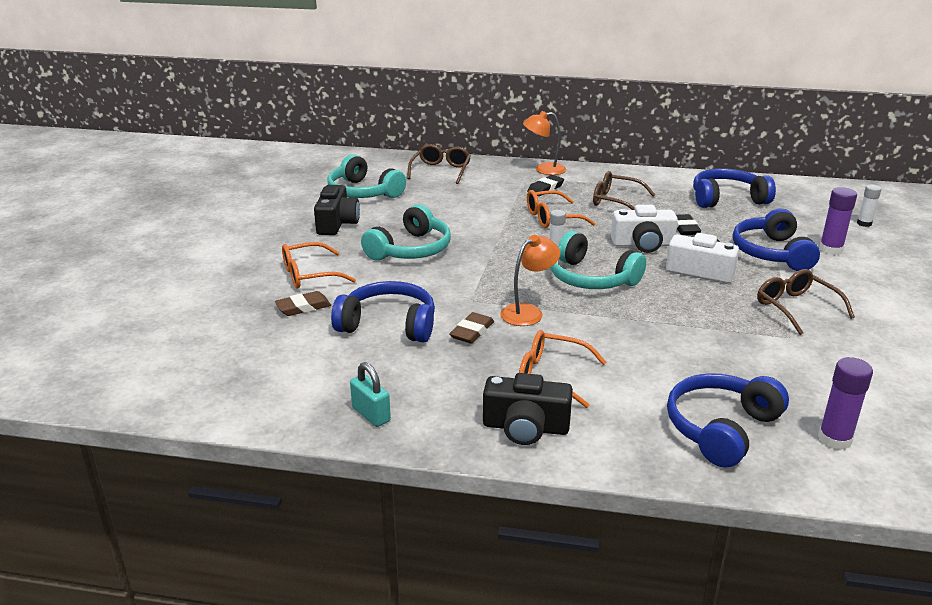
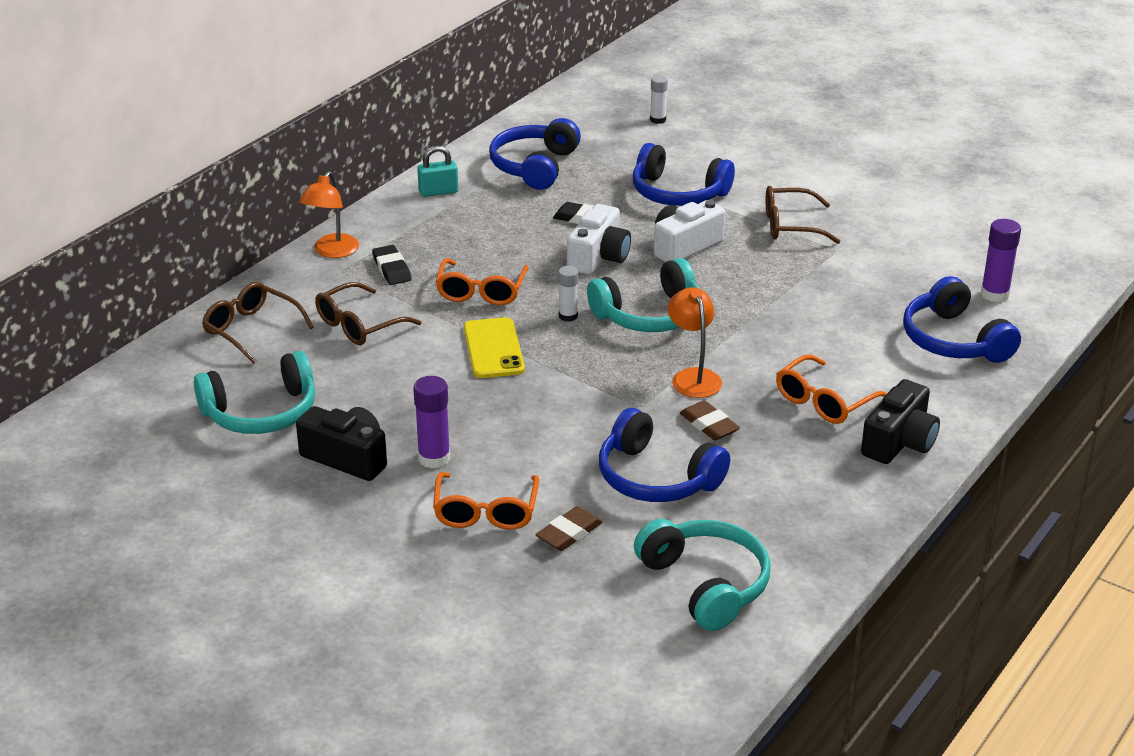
camera: 65 degrees left, 5 degrees up
(303, 307) = (569, 533): brown eraser -> brown eraser turned 45 degrees clockwise
(371, 414) = (828, 530): turquoise padlock -> turquoise padlock (438, 192)
(388, 325) = (656, 477): blue headphones -> blue headphones turned 90 degrees counterclockwise
(410, 249) = (479, 416): turquoise headphones -> turquoise headphones (705, 584)
(490, 236) = (493, 349): none -> yellow phone
(616, 201) = (476, 234): brown glasses -> brown glasses (360, 325)
(830, 249) = (696, 160): purple glue stick -> purple glue stick (434, 458)

